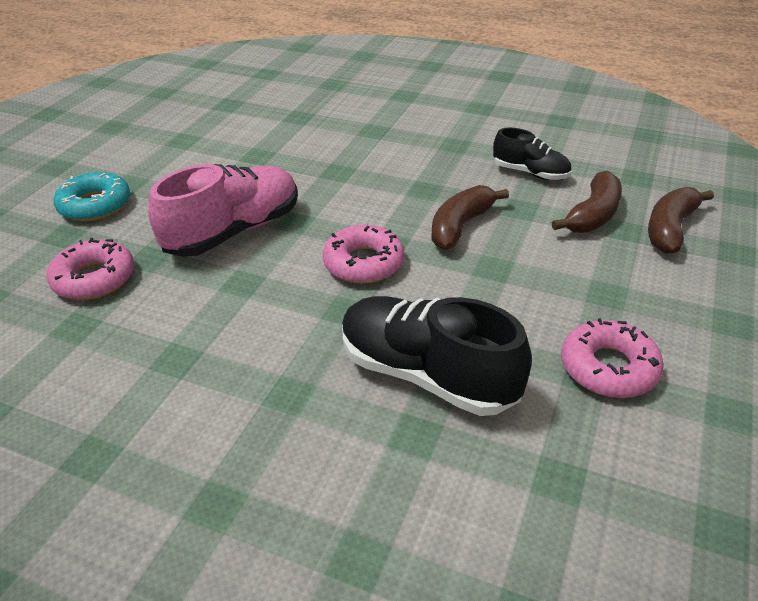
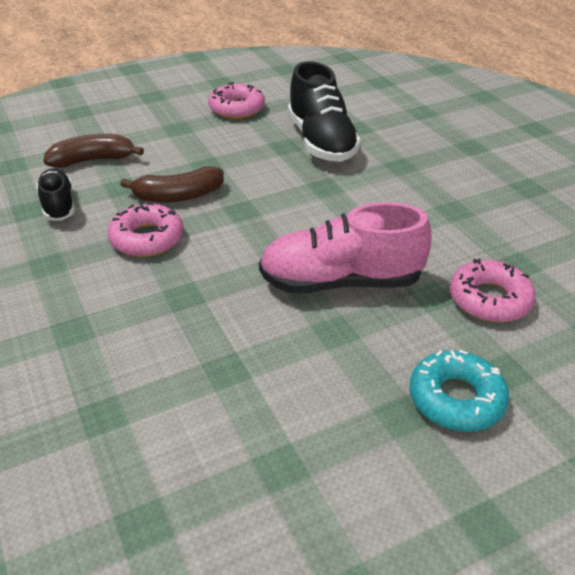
camera: 140 degrees left, 0 degrees up
(364, 263) = (276, 206): pink donut -> pink donut (147, 238)
(670, 229) = (76, 134): brown banana -> none

